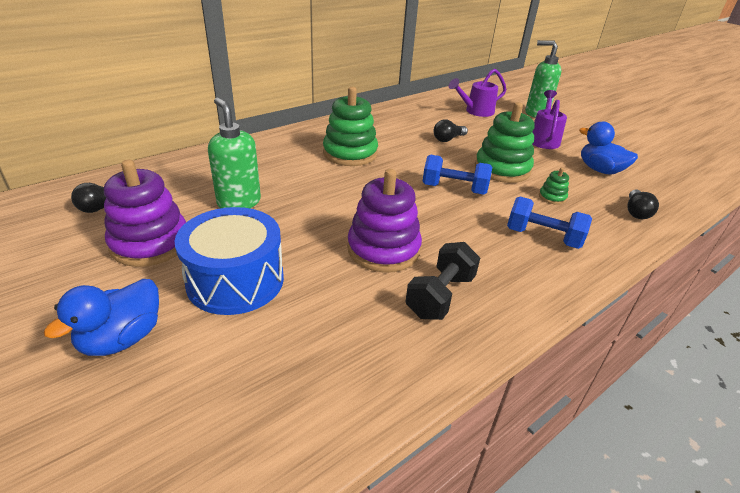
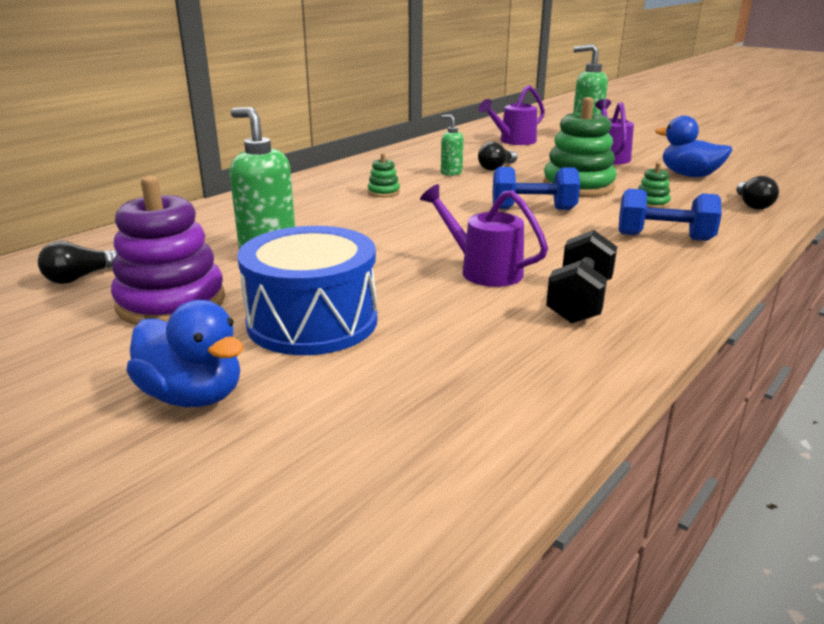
camera: 10 degrees left, 10 degrees down
(122, 338) = (193, 396): blue duck -> blue duck turned 75 degrees counterclockwise
(350, 153) = (383, 192): green stacking toy -> green stacking toy, size x0.45
(383, 249) = (483, 270): purple stacking toy -> purple watering can
(410, 140) = (451, 173): none -> green soap dispenser

